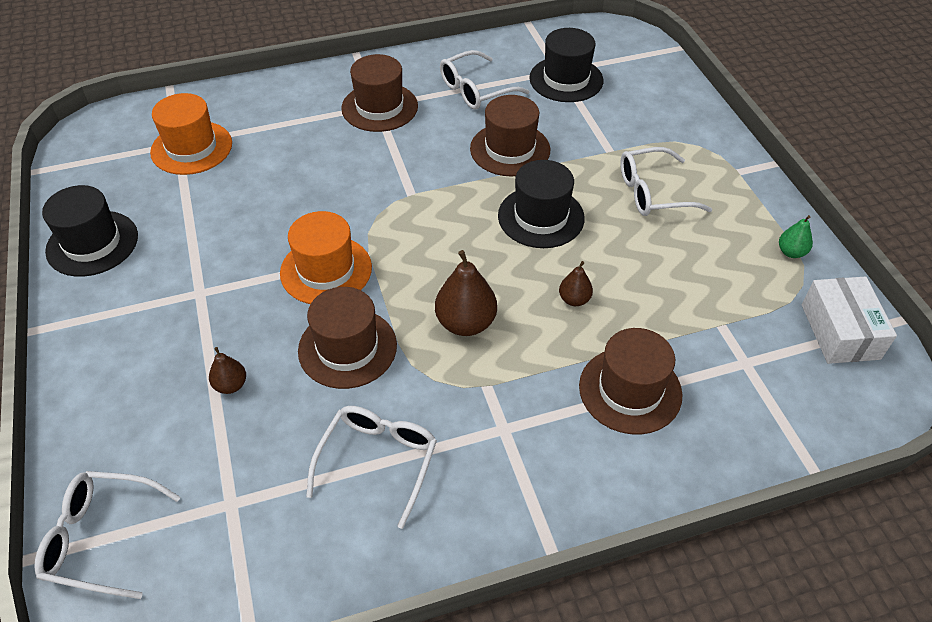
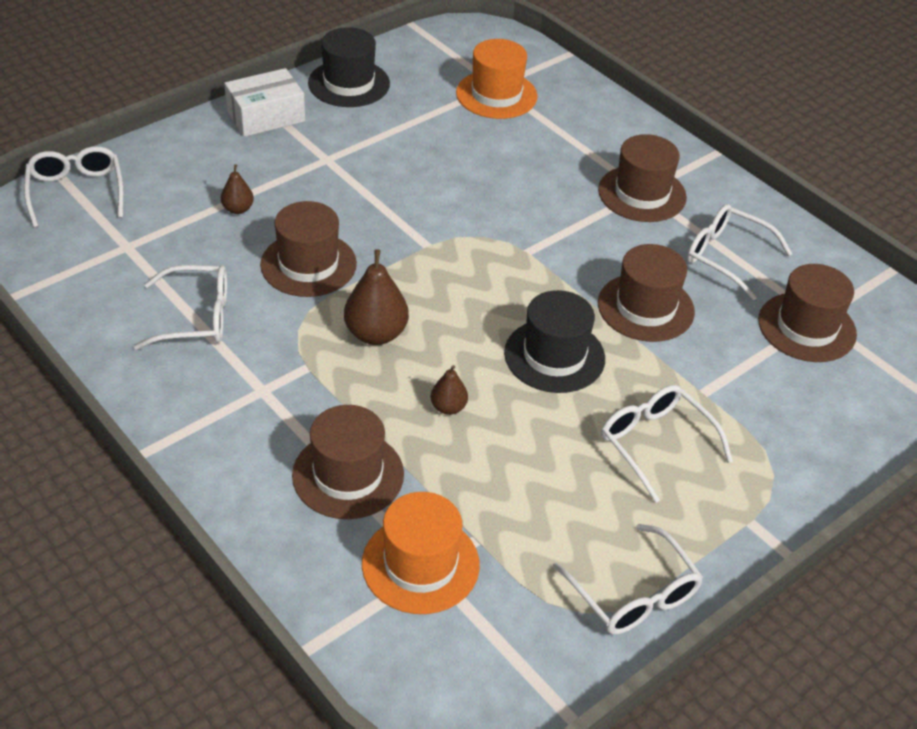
camera: 65 degrees right, 5 degrees down
(326, 270) = (392, 224): orange hat -> orange hat (420, 564)
(566, 79) = (806, 327): black hat -> brown hat
(791, 252) = (633, 594): green pear -> white glasses
(840, 331) = (524, 657): white box -> white box (266, 116)

